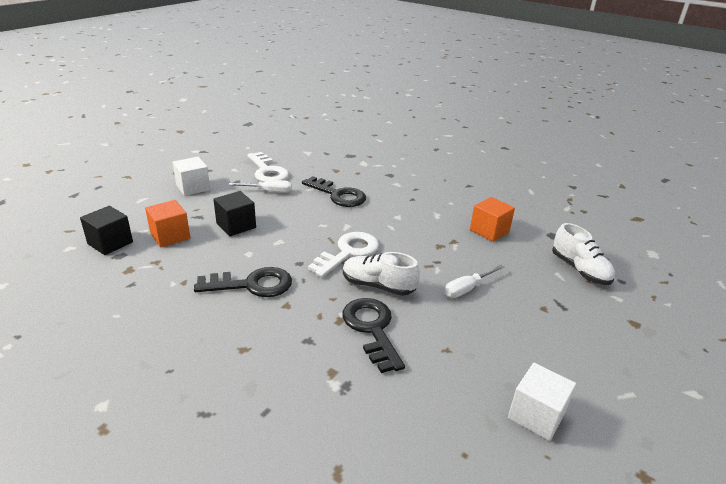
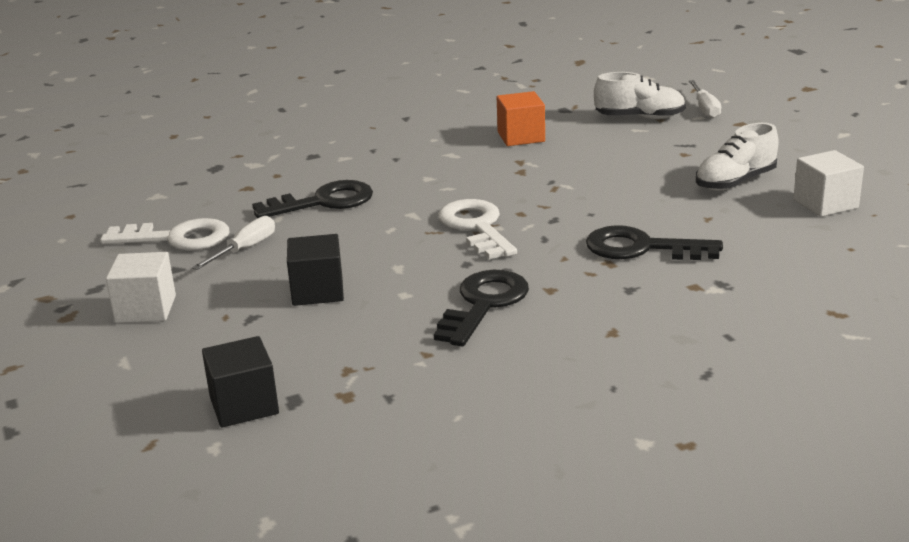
camera: 55 degrees left, 5 degrees down
(170, 236) = (284, 349): orange cube -> none
(378, 286) = (565, 226): white shoe -> white shoe (735, 182)
(467, 288) = (618, 180): white screwdriver -> white screwdriver (705, 109)

